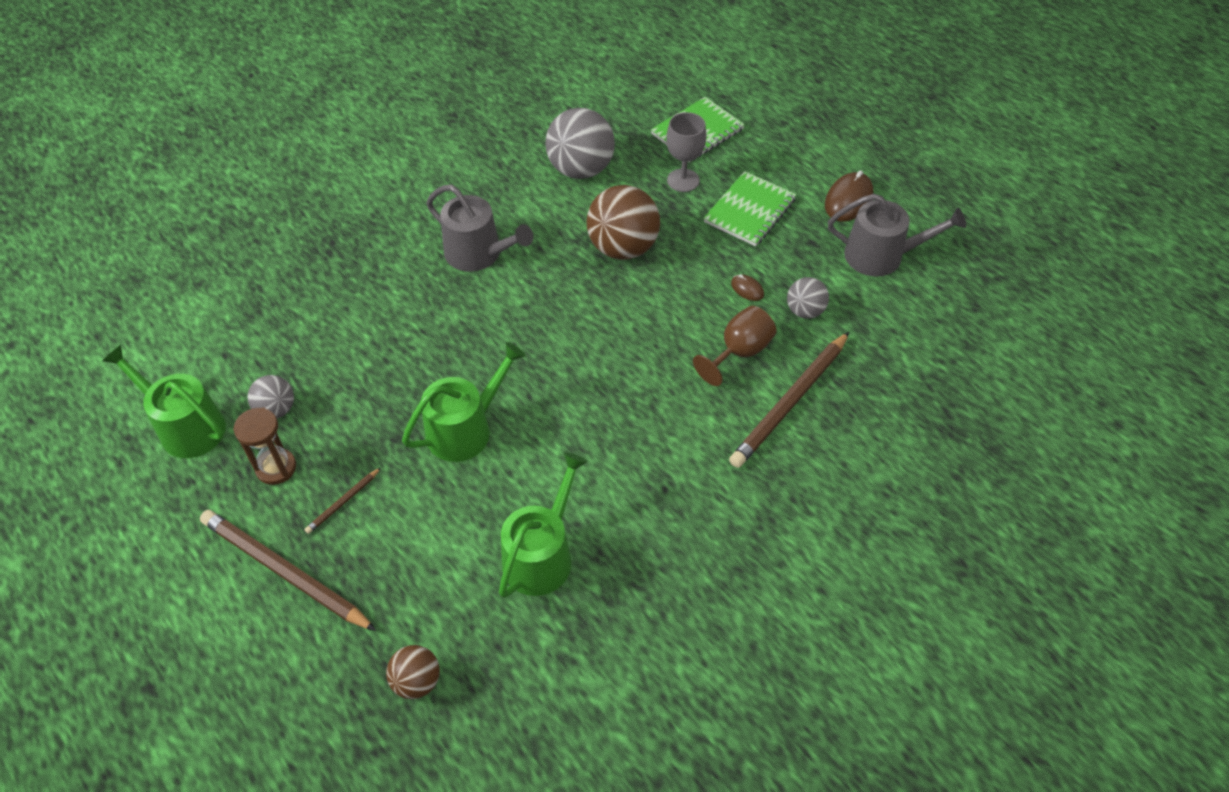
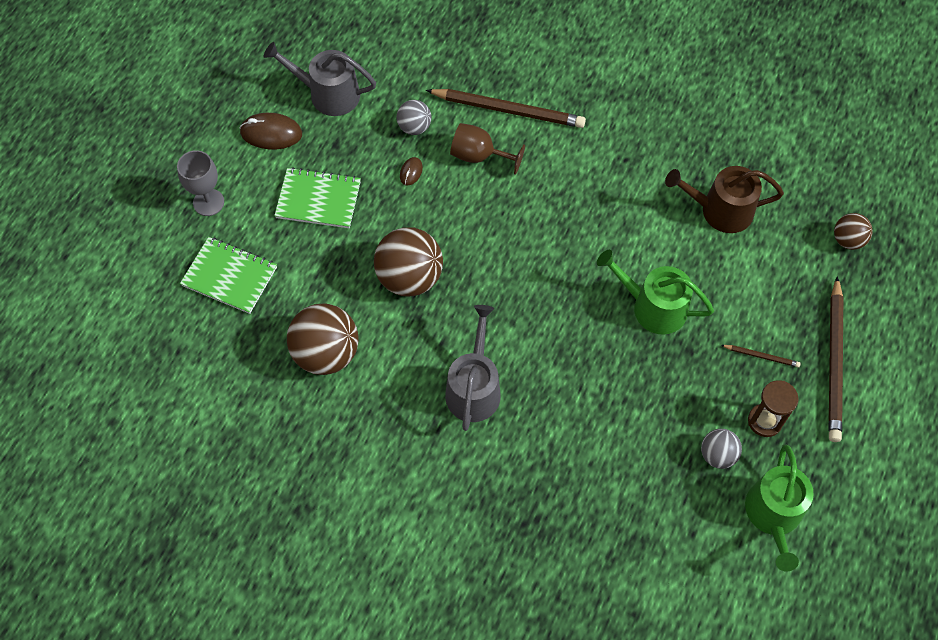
camera: 115 degrees left, 10 degrees up
(541, 555) = (720, 210): green watering can -> brown watering can
(580, 169) = (326, 353): grey ball -> brown ball
(683, 180) = (303, 263): grey goblet -> grey goblet (208, 202)
(881, 256) = (328, 94): grey watering can -> grey watering can turned 60 degrees counterclockwise

